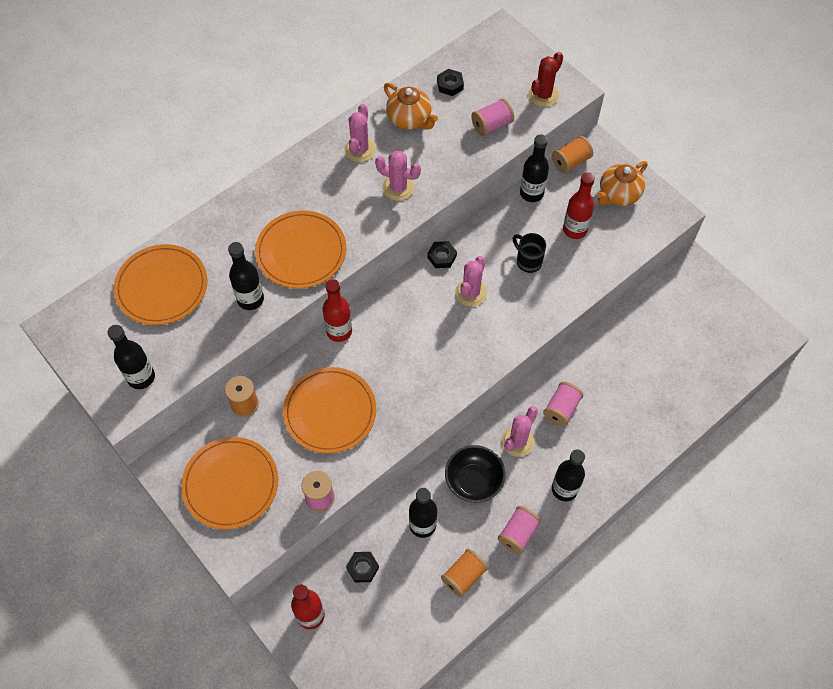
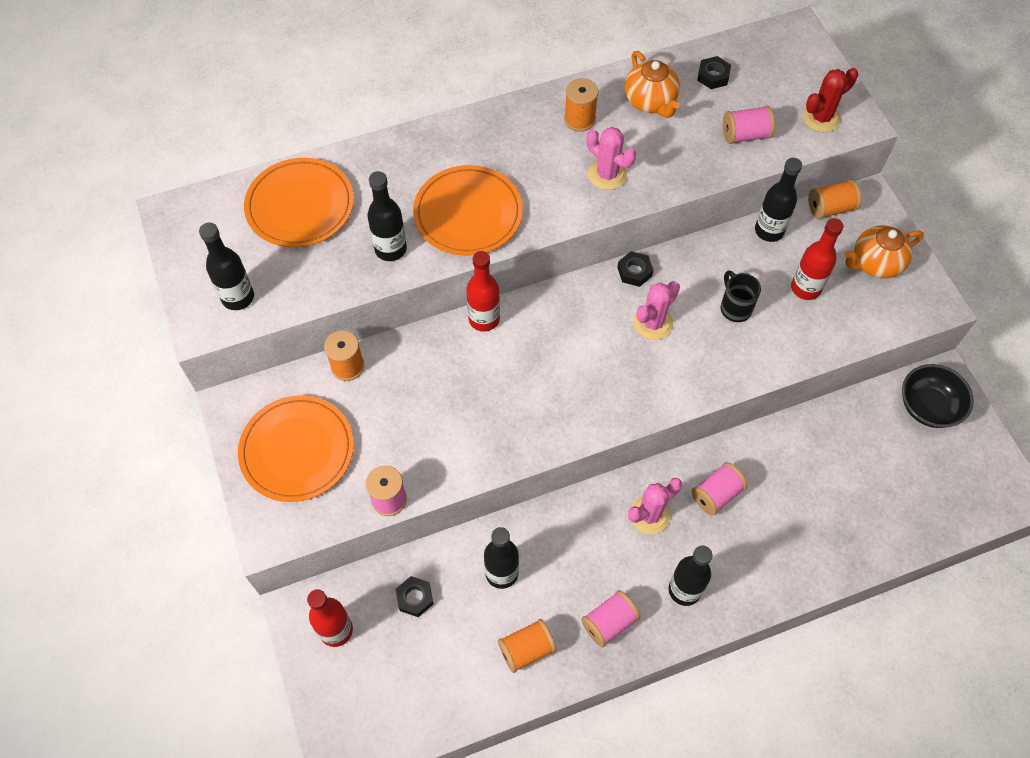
camera: 20 degrees right, 0 degrees up
(330, 412) = (438, 406): orange plate -> none
(360, 150) = (579, 119): pink cactus -> orange spool
(474, 481) = (580, 543): black bowl -> black bowl (928, 407)

